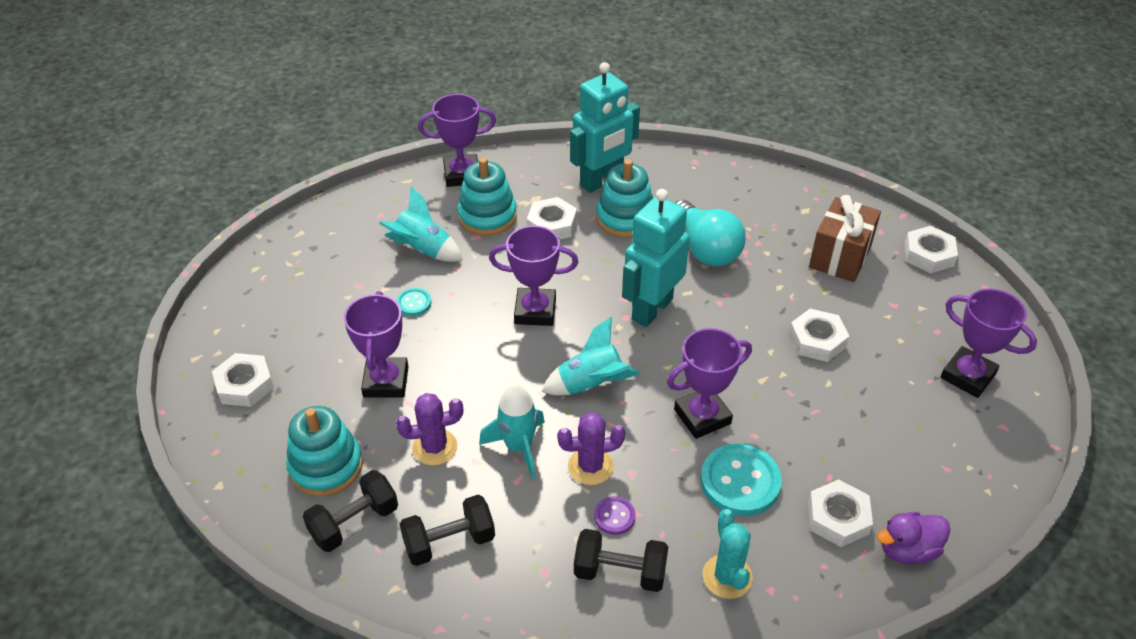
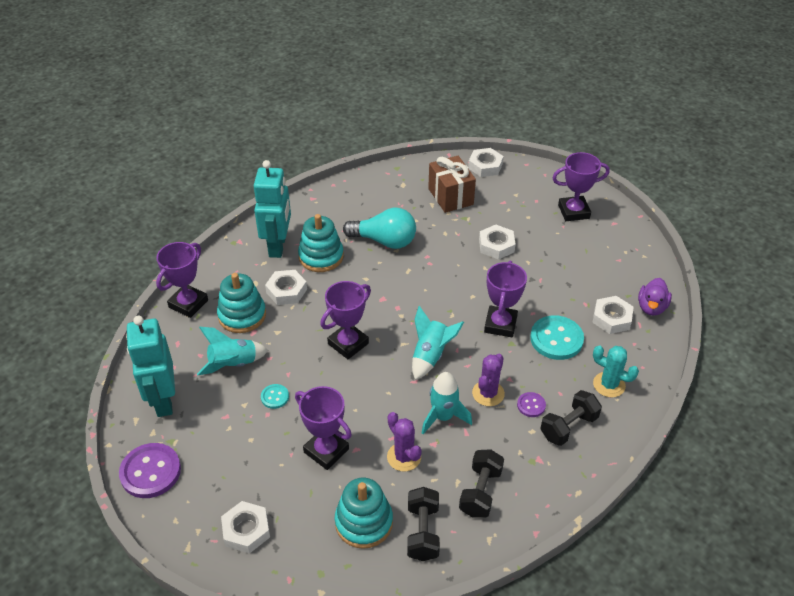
camera: 50 degrees left, 0 degrees up
(253, 280) = (150, 472): none -> purple button
(434, 447) = (404, 457): purple cactus -> purple cactus turned 60 degrees counterclockwise
(651, 309) = (403, 293): turquoise robot -> turquoise robot (163, 400)

